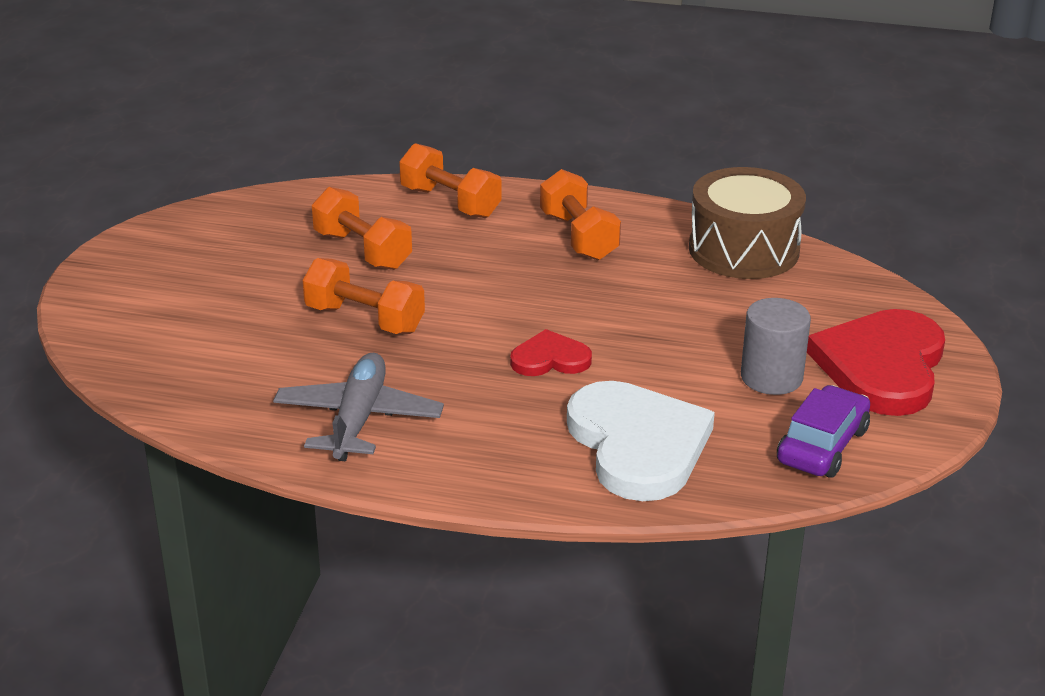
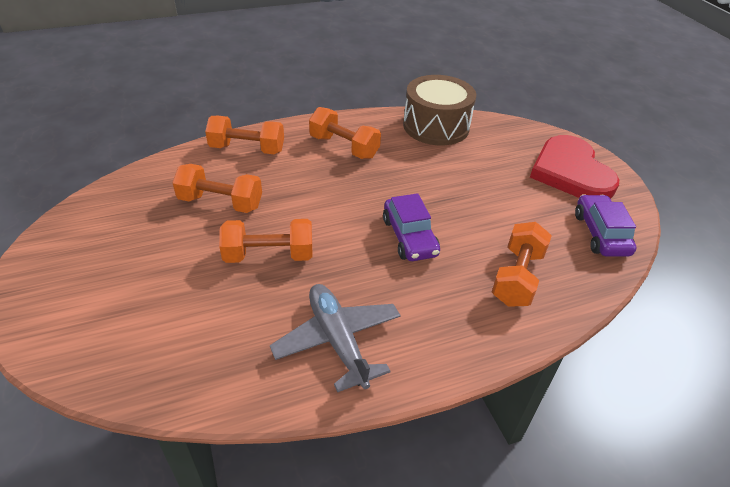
camera: 35 degrees left, 10 degrees up
(550, 359) = (410, 237): red heart -> purple car
(638, 445) = (517, 277): white heart -> orange dumbbell
(771, 377) = (531, 200): grey cylinder -> none

